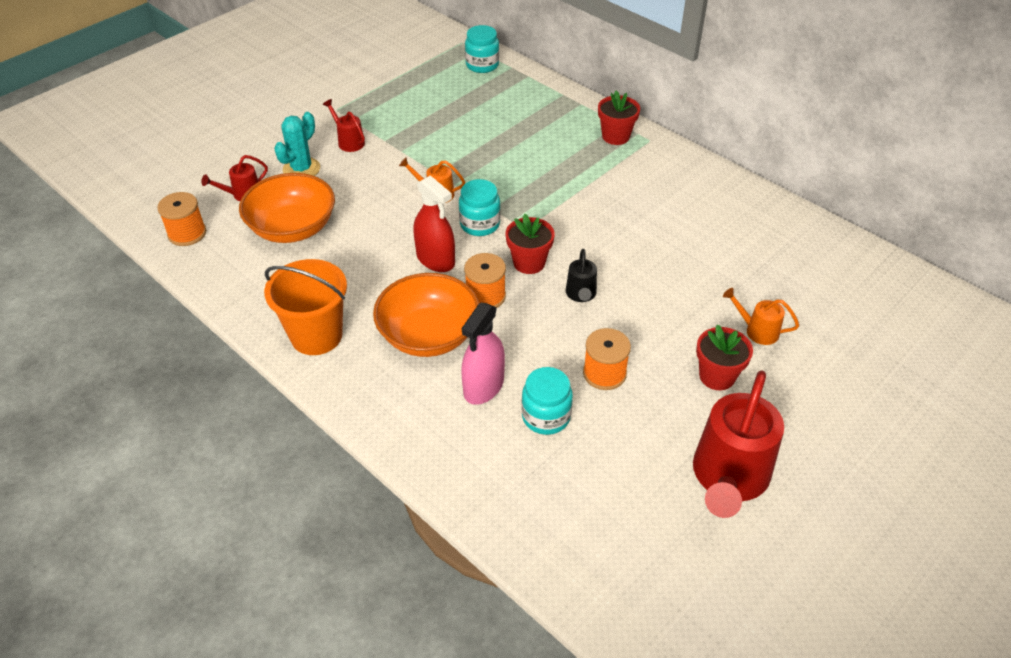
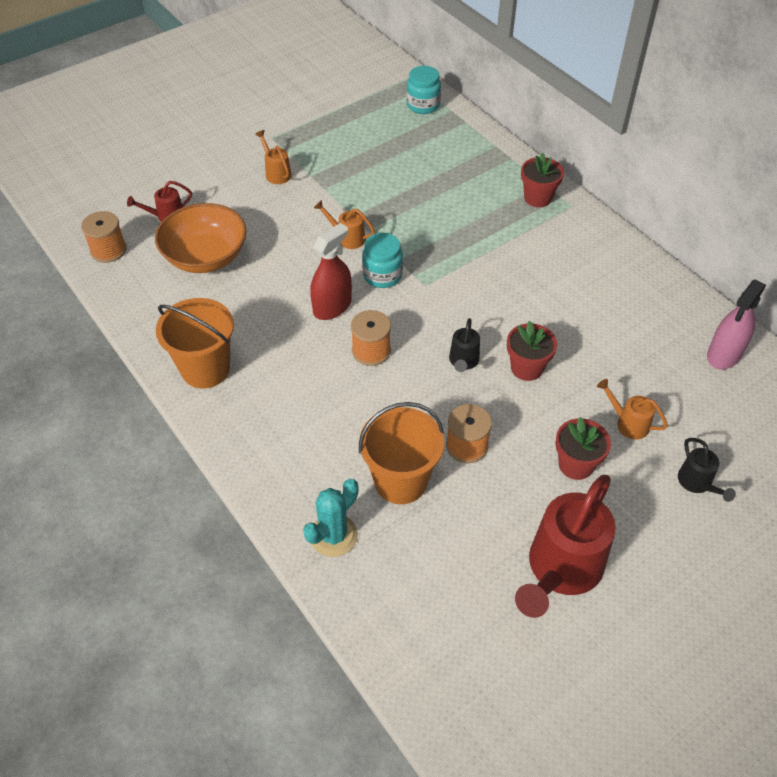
camera: 10 degrees right, 5 degrees up
(301, 169) = (226, 197): turquoise cactus -> turquoise cactus (333, 535)
(348, 141) = (276, 173): red watering can -> orange watering can
(428, 335) = (309, 383): orange bowl -> none
(435, 259) = (332, 306): red spray bottle -> red spray bottle turned 105 degrees counterclockwise
(483, 386) = (349, 442): pink spray bottle -> pink spray bottle (724, 354)
(529, 263) = (421, 322): red flower pot -> red flower pot (527, 368)
(546, 416) = (400, 481): turquoise jar -> orange bucket
(838, 377) = (697, 483): none -> black watering can

